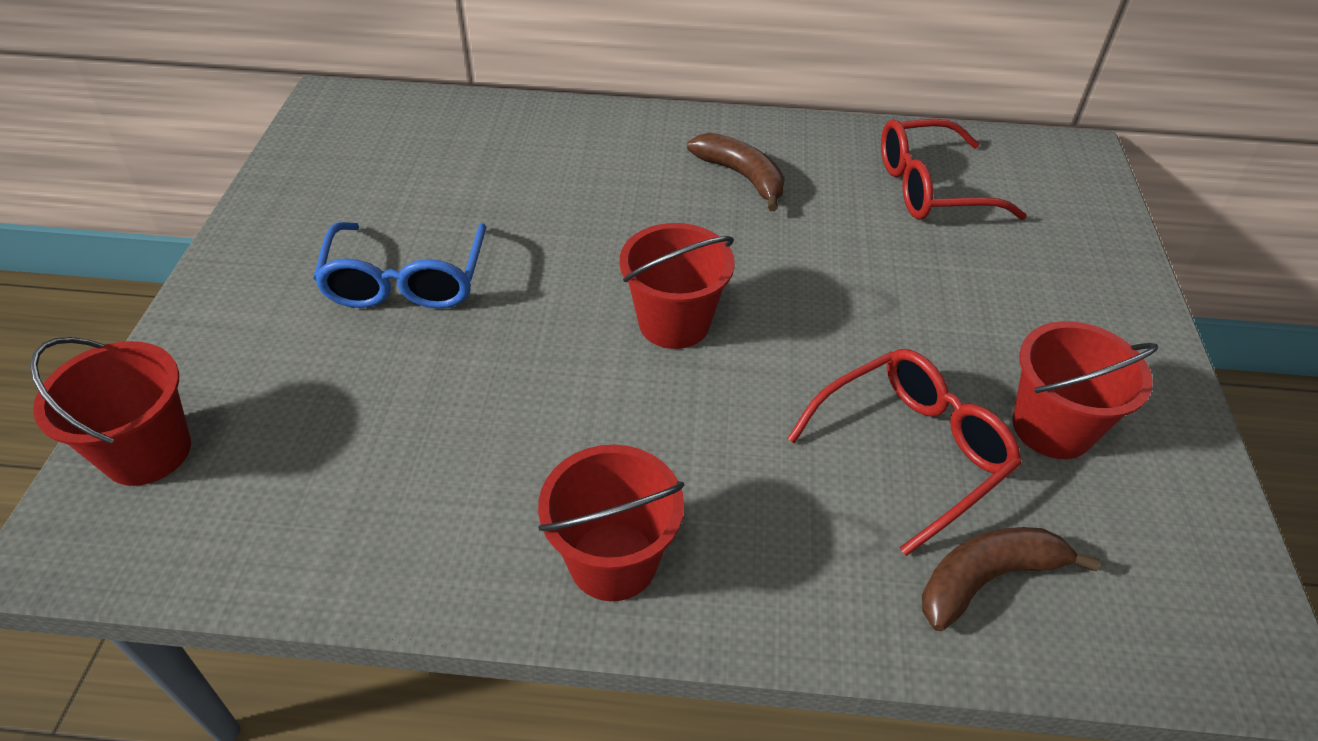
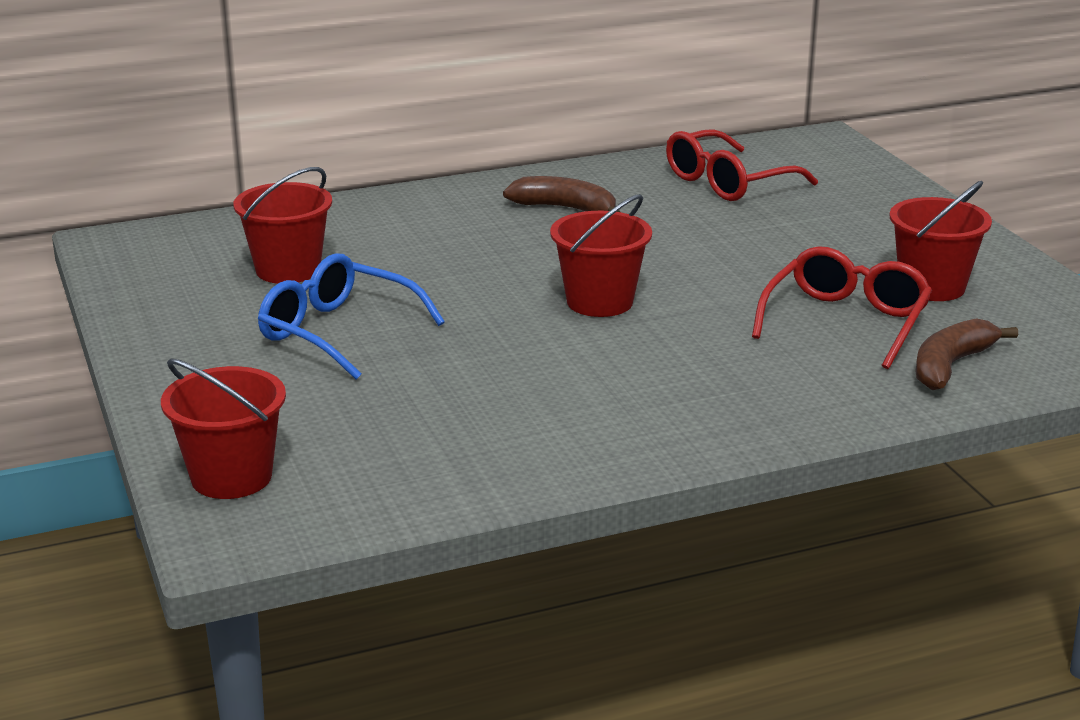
camera: 25 degrees left, 20 degrees down
(406, 280) = (339, 332): blue glasses -> blue glasses turned 150 degrees clockwise
(613, 561) = (686, 427): red bucket -> red bucket (288, 270)

